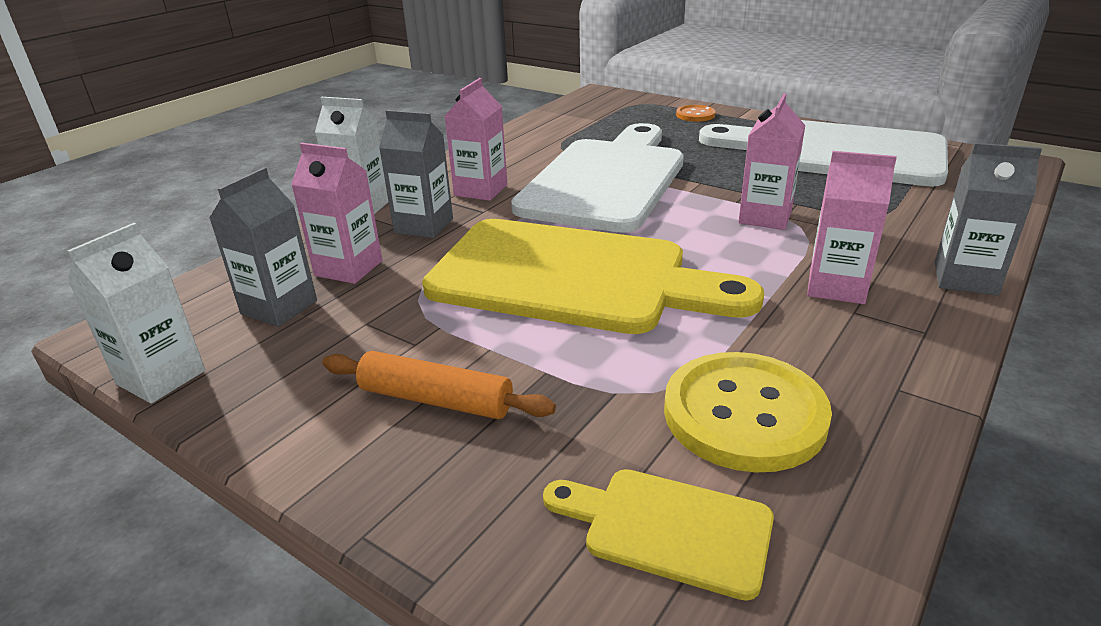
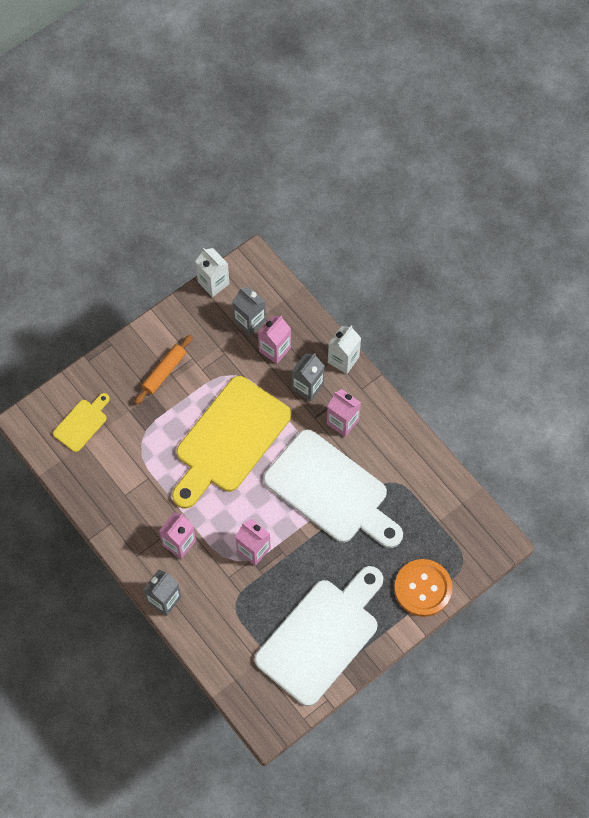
camera: 105 degrees right, 35 degrees up
(695, 115) = (423, 588): orange button -> orange button, size x2.01
(744, 414) = (118, 466): yellow button -> none

